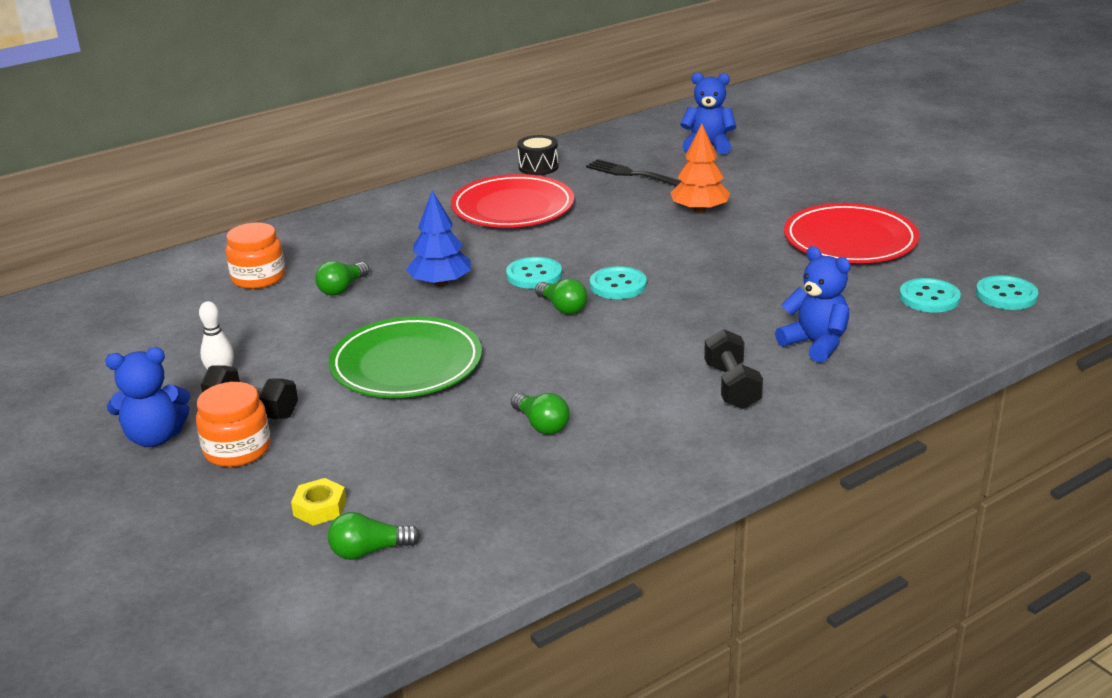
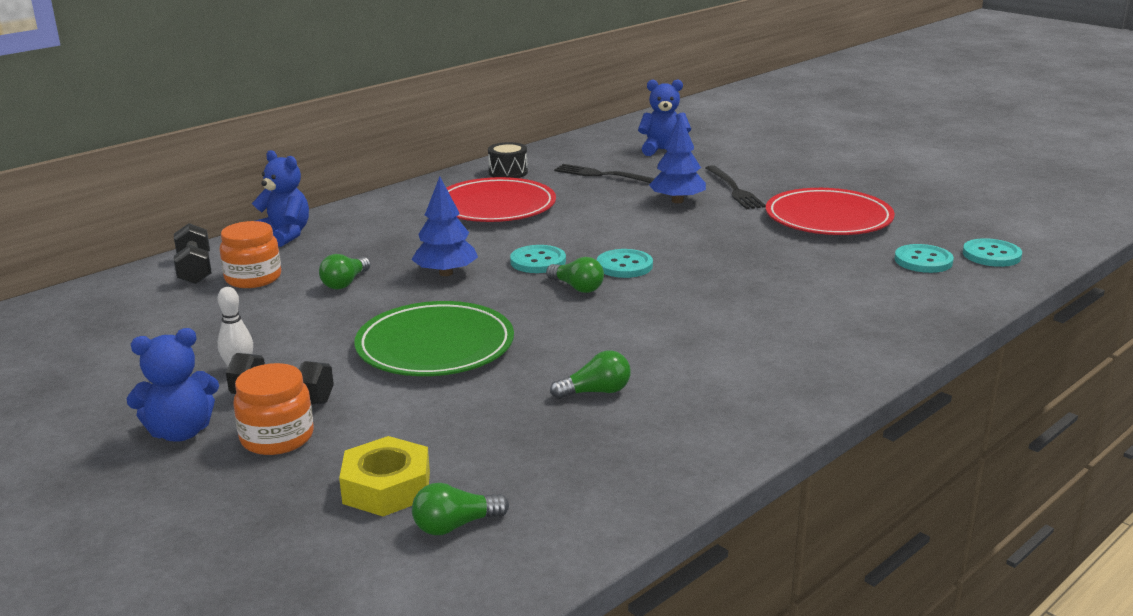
camera: 10 degrees left, 5 degrees down
(320, 508) = (386, 487): yellow nut -> yellow nut, size x1.61
(541, 425) = (596, 392): green light bulb -> green light bulb turned 60 degrees counterclockwise
(699, 210) = (677, 201): orange tree -> blue tree
(732, 386) = (772, 345): black dumbbell -> black dumbbell (195, 270)
(764, 199) = (734, 189): none -> black fork
(815, 344) = (836, 305): blue teddy bear -> blue teddy bear (284, 235)

